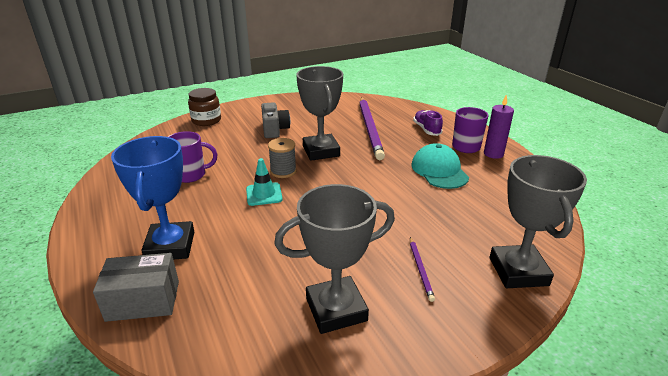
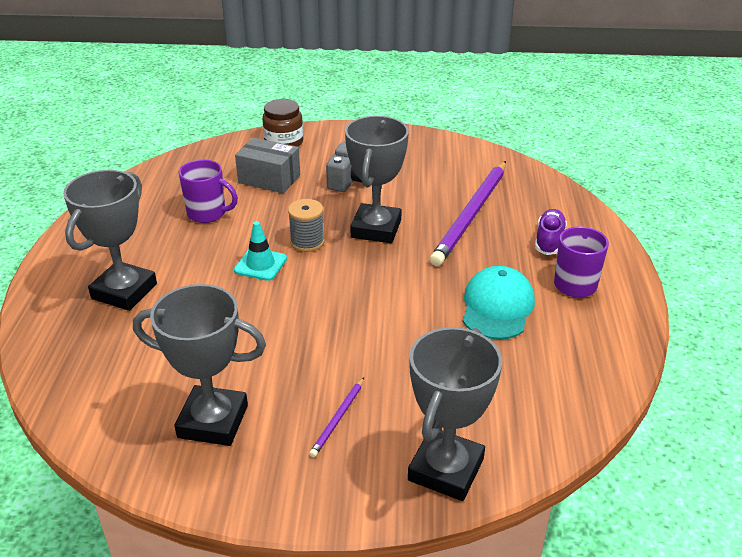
camera: 30 degrees right, 5 degrees up
(143, 301) = (61, 338): grey box -> grey box (269, 179)
(170, 246) = (124, 291): blue trophy -> grey trophy
(493, 154) = (603, 309): purple candle -> none

